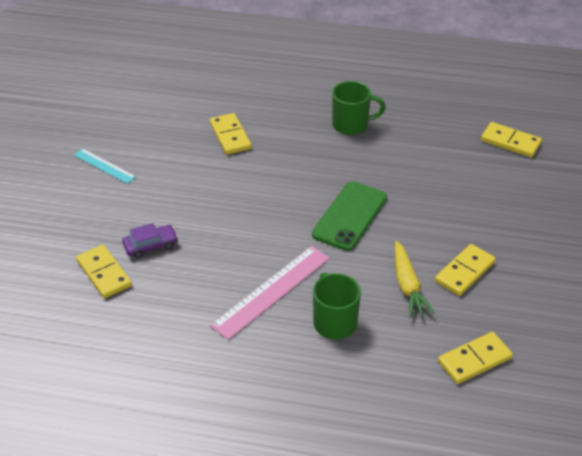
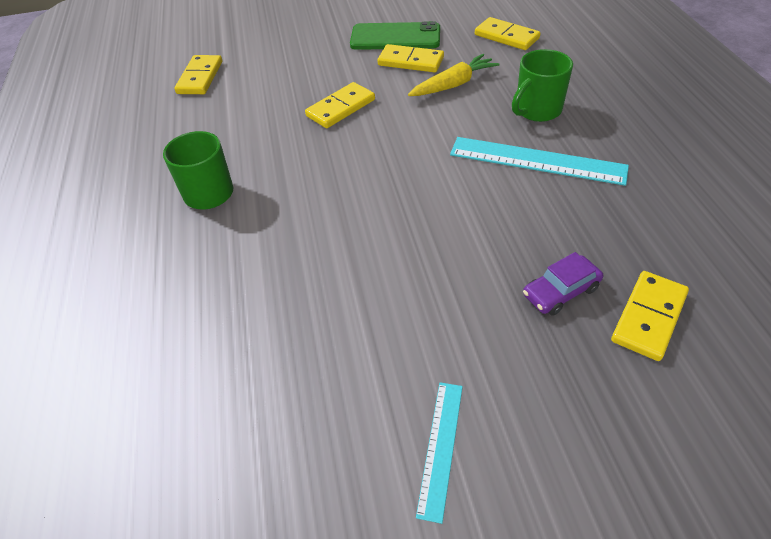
camera: 110 degrees left, 5 degrees up
(151, 246) = (560, 291): purple car -> purple car turned 75 degrees counterclockwise
(230, 136) = (281, 305): yellow domino -> yellow domino (340, 108)
(271, 291) = (537, 161): pink ruler -> turquoise ruler
(350, 216) = (382, 144): green phone -> green phone (395, 37)

